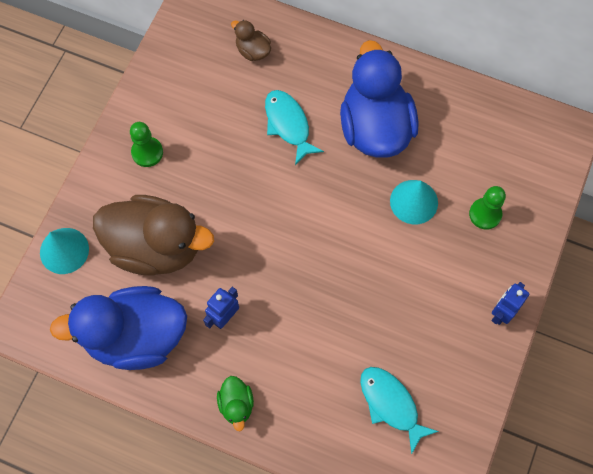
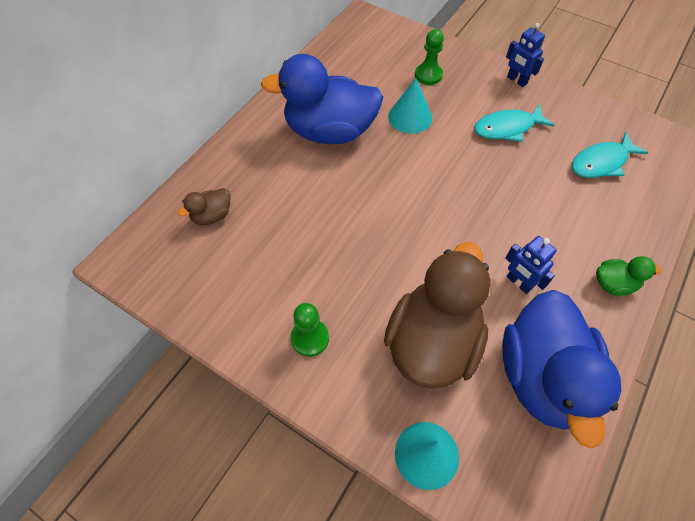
camera: 80 degrees left, 10 degrees down
(288, 124) = (309, 197): turquoise fish -> turquoise fish (507, 128)

